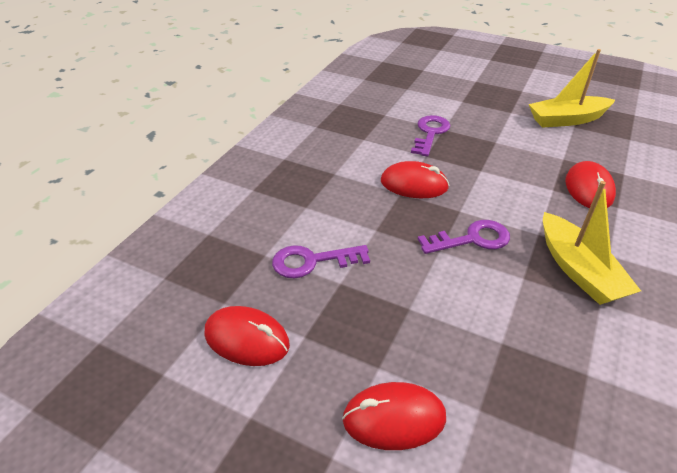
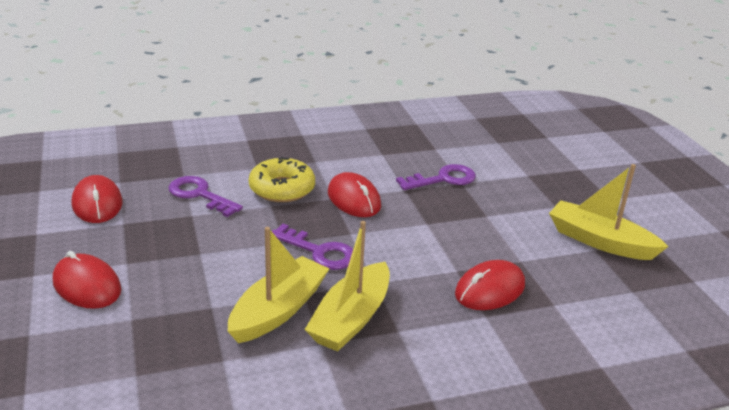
camera: 45 degrees right, 10 degrees down
(357, 211) = (282, 189): none -> yellow donut
(538, 303) = (278, 310): none -> yellow boat

